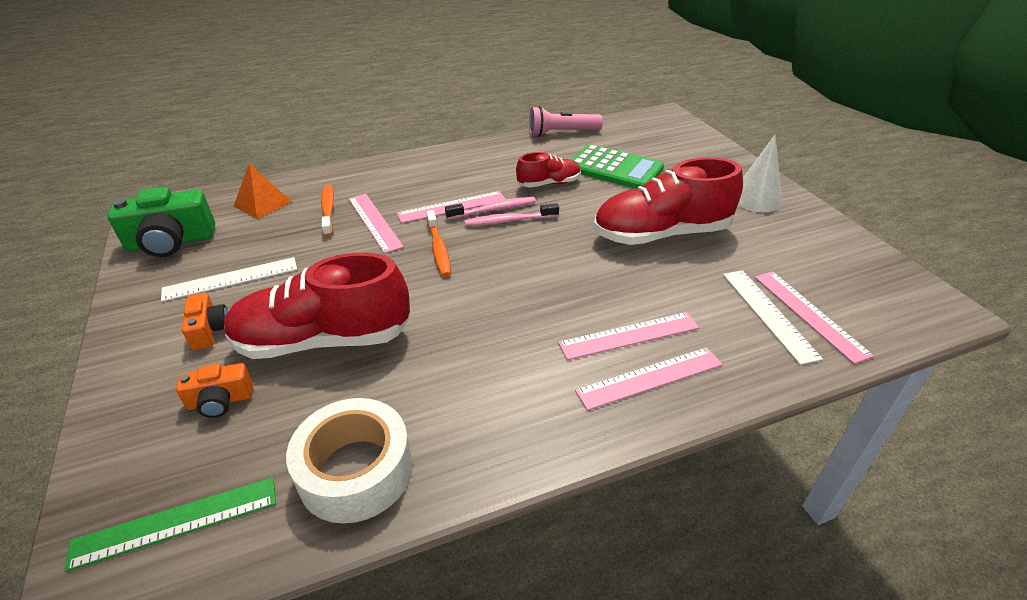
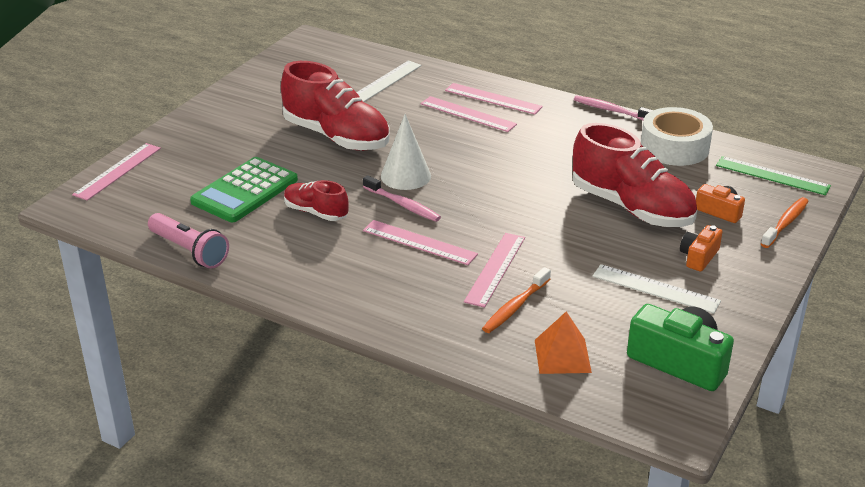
camera: 130 degrees left, 5 degrees down
(438, 249) = (484, 217): orange toothbrush -> orange toothbrush (785, 223)
(494, 210) = (396, 220): pink toothbrush -> pink toothbrush (611, 110)
(614, 169) = (245, 191): green calculator -> green calculator turned 135 degrees counterclockwise
(756, 199) = (230, 116): white cone -> white cone (405, 176)
(809, 314) = (368, 71): pink ruler -> pink ruler (117, 171)

